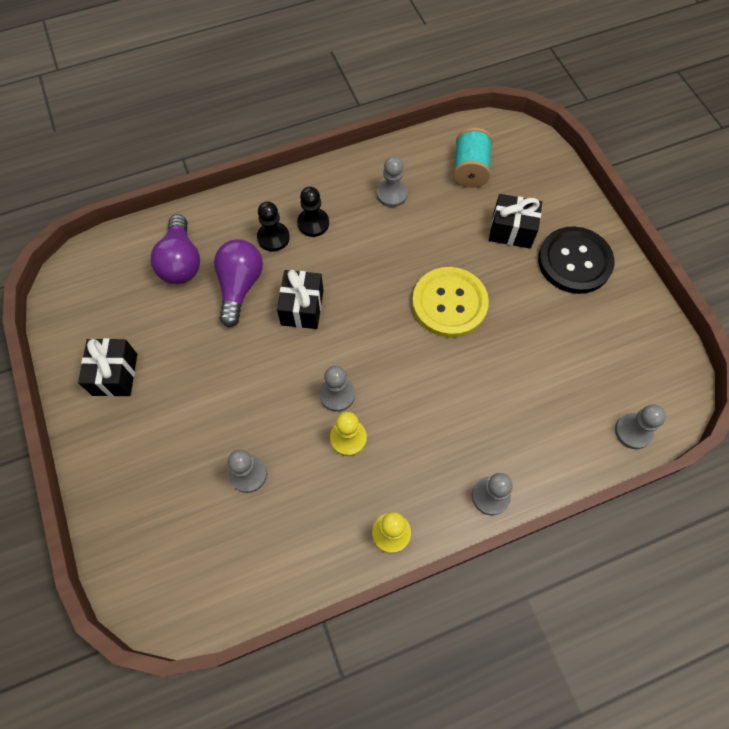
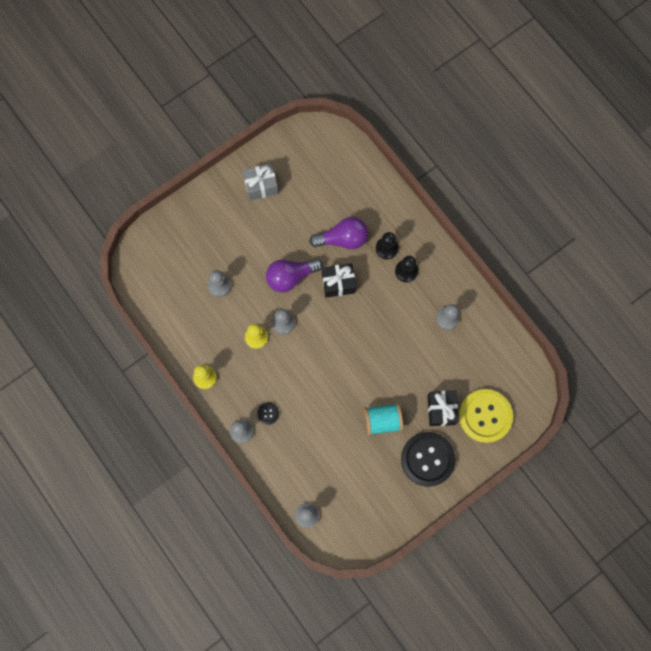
camera: 75 degrees right, 10 degrees up
(115, 374) = (261, 186): black gift -> grey gift
(181, 262) = (350, 196): purple light bulb -> purple light bulb (291, 277)
(449, 303) = (368, 378): yellow button -> yellow button (485, 416)
(470, 169) = (487, 369): turquoise spool -> turquoise spool (382, 421)
(470, 450) = (268, 413): none -> black button

